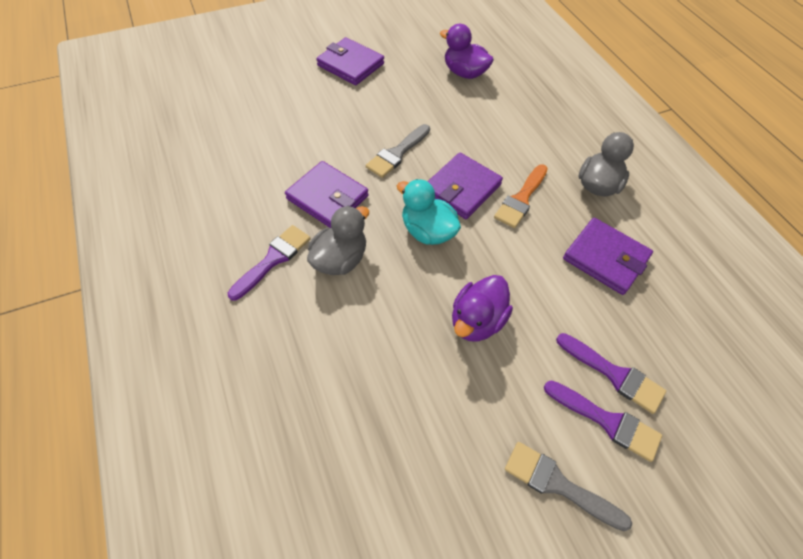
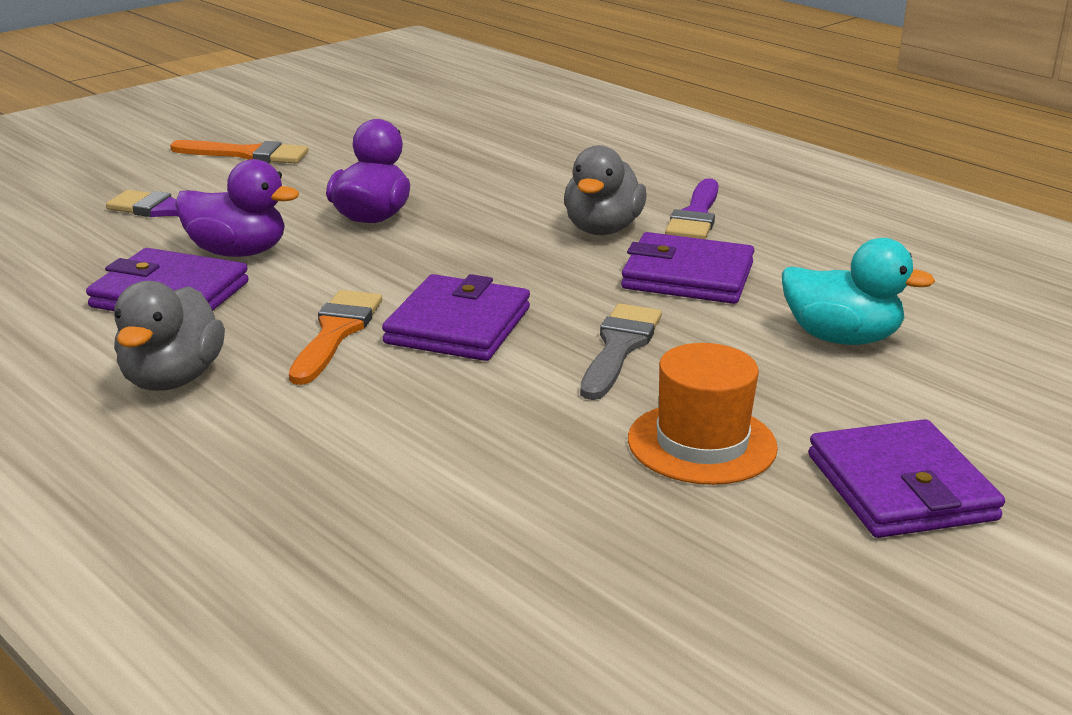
camera: 160 degrees right, 30 degrees down
(350, 65) = (901, 487): purple wallet -> purple wallet turned 60 degrees clockwise
(400, 97) = (702, 443): none -> orange hat
(427, 231) = (490, 272): turquoise duck -> turquoise duck (841, 338)
(464, 73) = (575, 541): purple duck -> purple duck (237, 252)
(558, 484) = (247, 154): grey brush -> orange brush
(607, 421) = (188, 186): purple brush -> none

